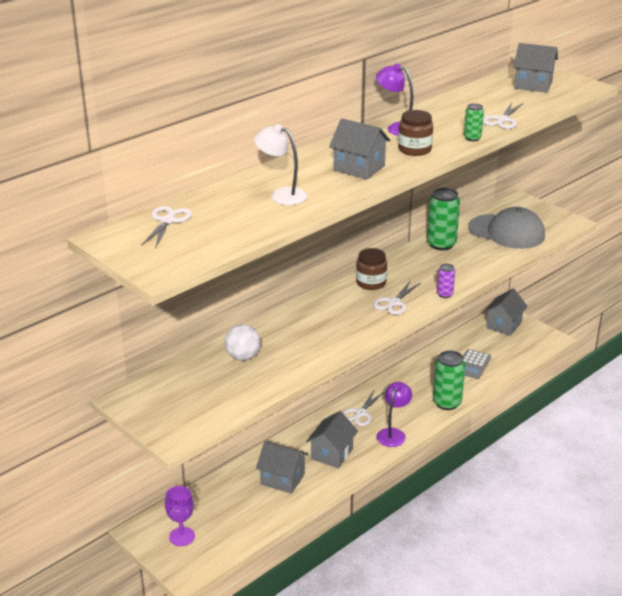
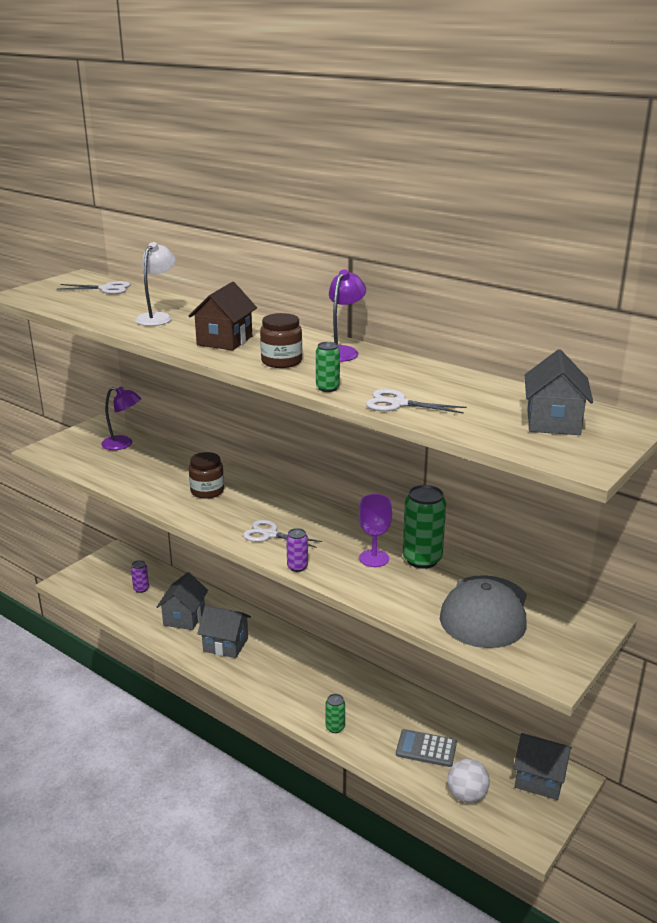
camera: 80 degrees right, 5 degrees down
(182, 536) = (108, 573): purple goblet -> purple goblet (374, 558)
(222, 509) = (141, 589): none -> purple can
(243, 357) = (158, 464): white ball -> white ball (466, 795)
(359, 168) = (224, 341): grey house -> brown house
(360, 413) = (298, 658): white scissors -> none
(371, 283) = (310, 518): brown jar -> brown jar (207, 491)
(393, 433) = (266, 686): purple lamp -> purple lamp (123, 444)
(447, 403) = (335, 727): green can -> green can, size x0.52

